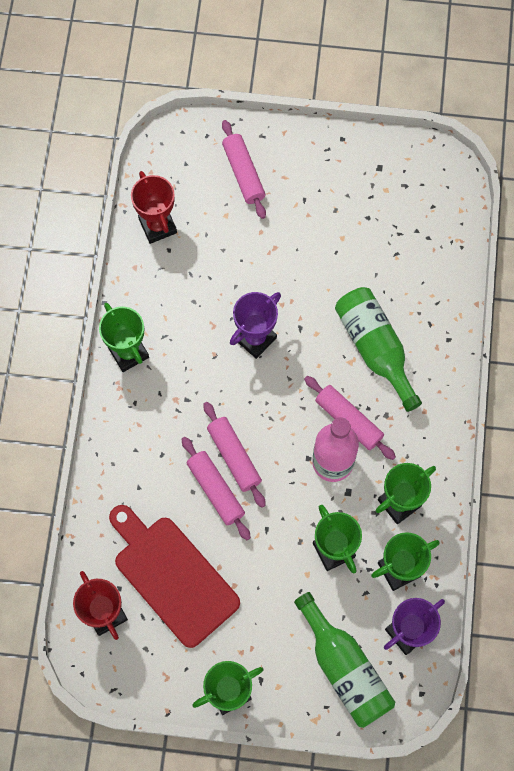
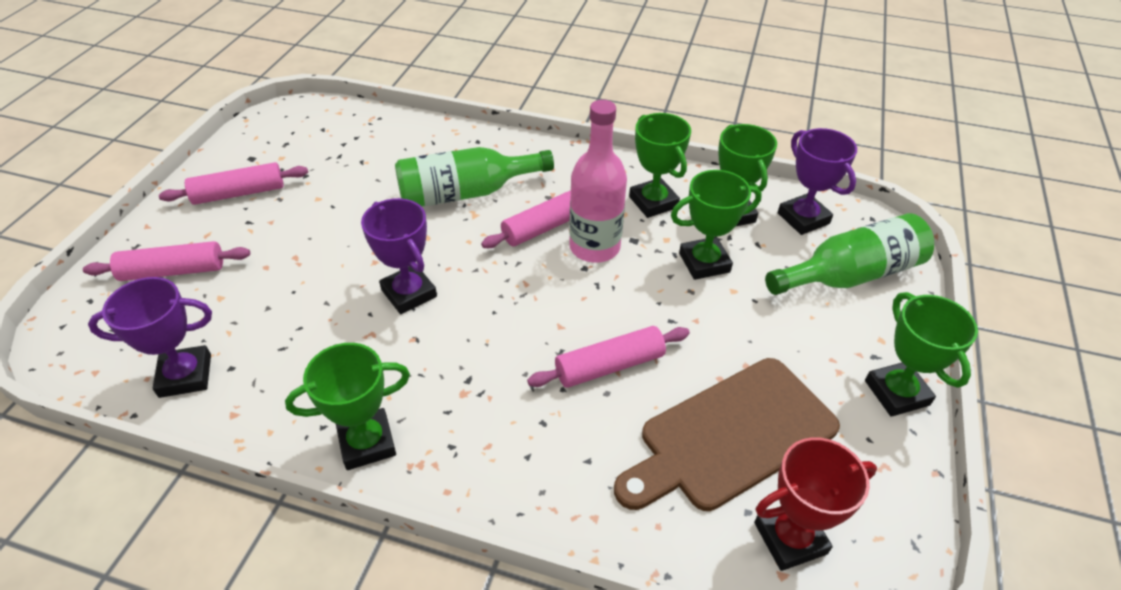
camera: 80 degrees left, 25 degrees down
(157, 226) = (185, 376): red trophy -> purple trophy
(172, 576) = (731, 436): red cutting board -> brown cutting board
(234, 456) = (565, 339): pink rolling pin -> pink rolling pin (239, 193)

